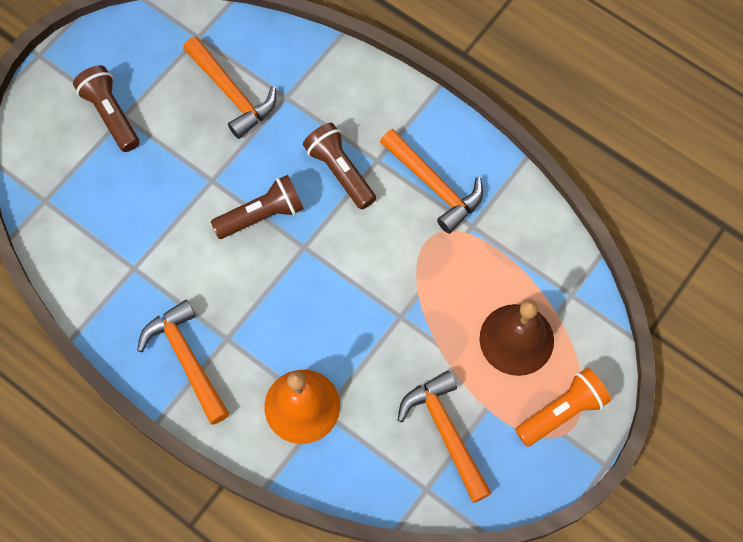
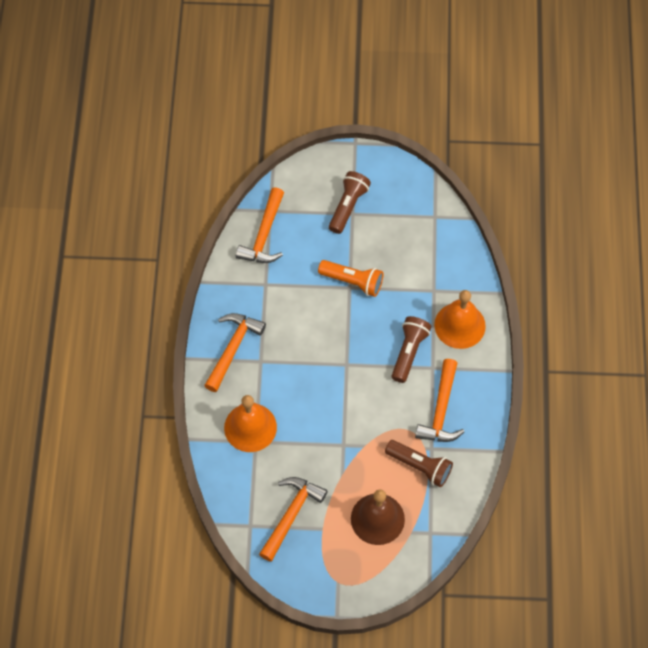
camera: 55 degrees right, 5 degrees down
(231, 93) = (412, 260): orange hammer -> orange hammer (264, 235)
(262, 215) = (348, 328): brown flashlight -> brown flashlight (420, 466)
(348, 99) = (459, 325): none -> orange bell
(562, 412) = (351, 572): orange flashlight -> orange flashlight (352, 281)

